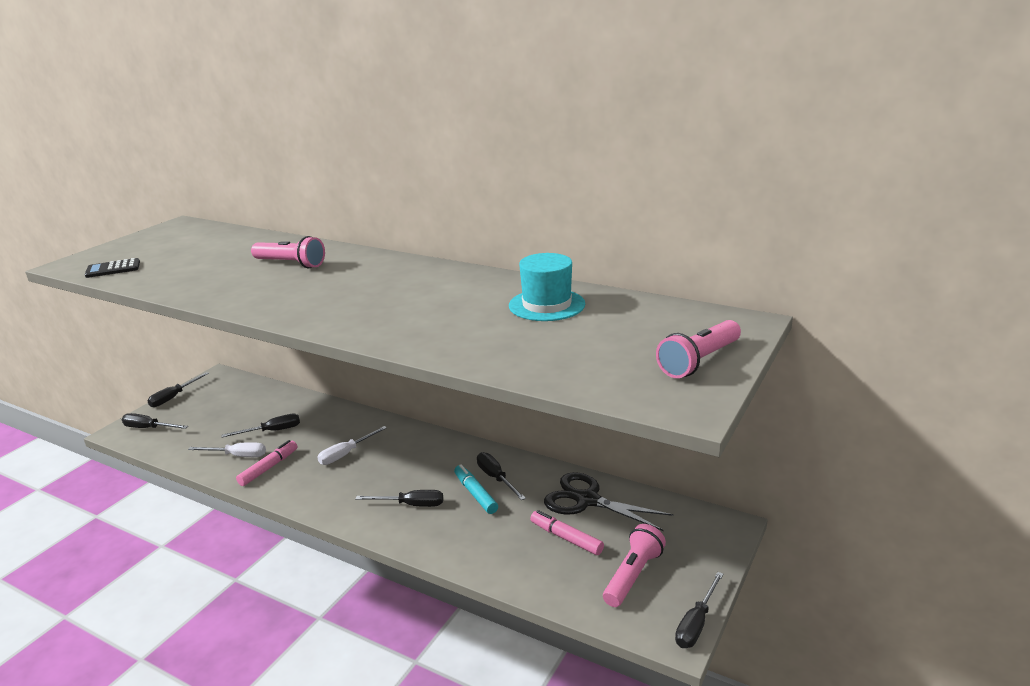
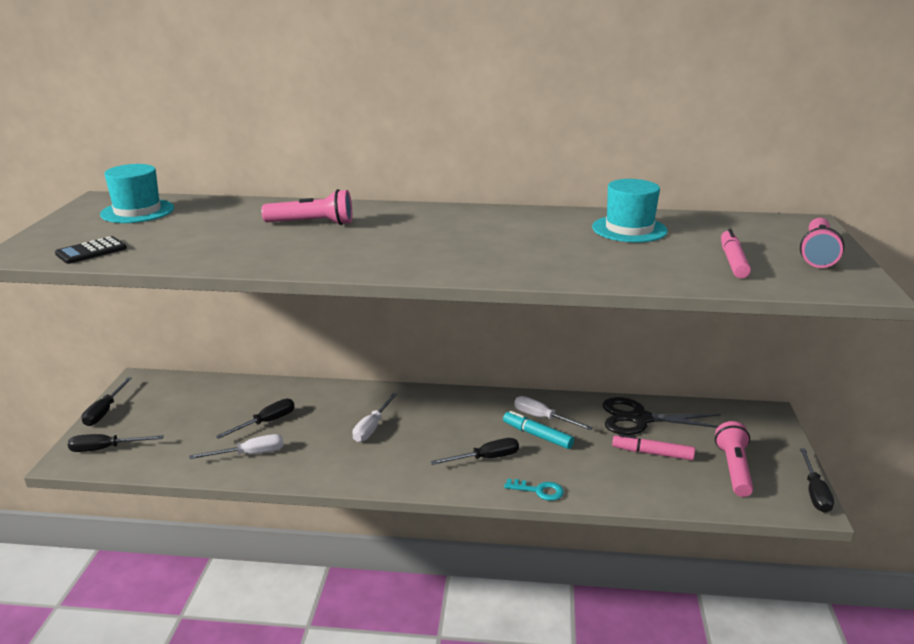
camera: 25 degrees left, 0 degrees up
(187, 237) = (137, 211): none -> turquoise hat
(269, 468) = (299, 458): pink marker -> pink marker (733, 261)
(428, 547) = (538, 490): none -> turquoise key
(496, 478) = (543, 418): black screwdriver -> white screwdriver

